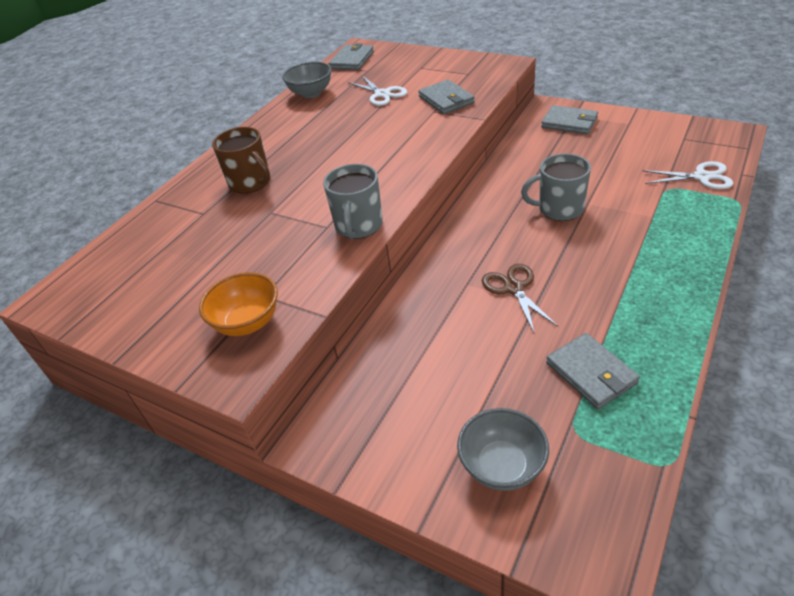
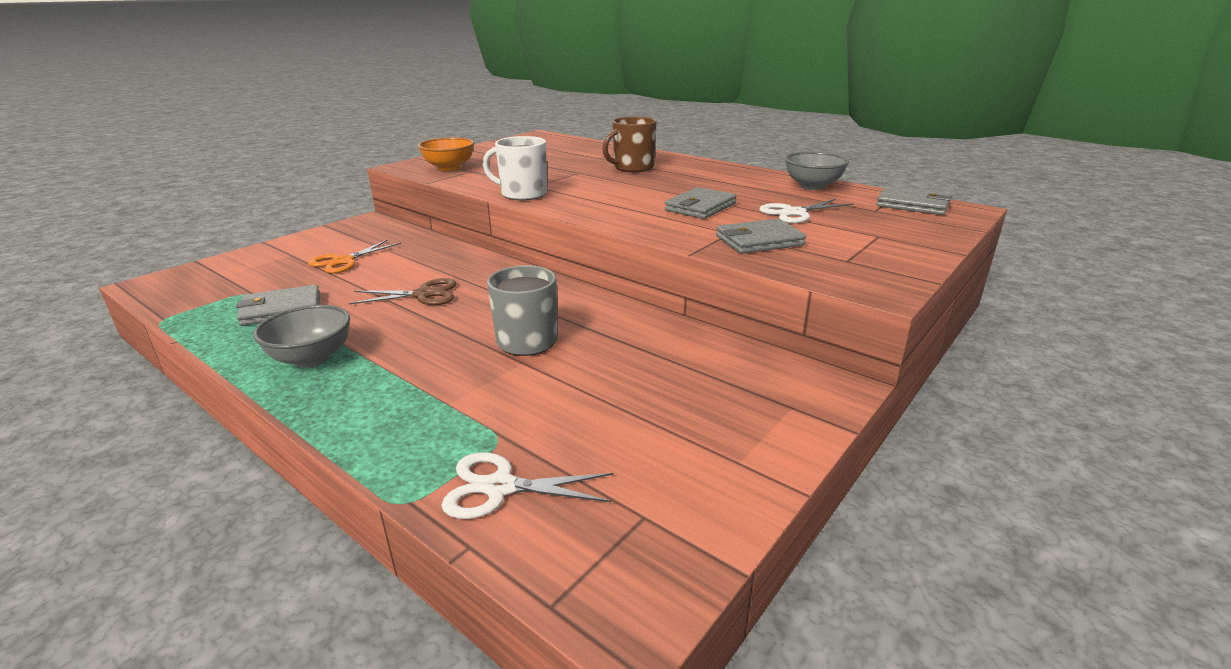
camera: 95 degrees right, 15 degrees down
(358, 226) = (522, 194): grey mug -> white mug
(460, 389) = (343, 261): none -> orange scissors
(502, 466) = (261, 266): grey bowl -> grey bowl (312, 358)
(569, 123) = (764, 396): grey wallet -> grey wallet (700, 207)
(701, 177) = (500, 487): white scissors -> white scissors turned 75 degrees clockwise

